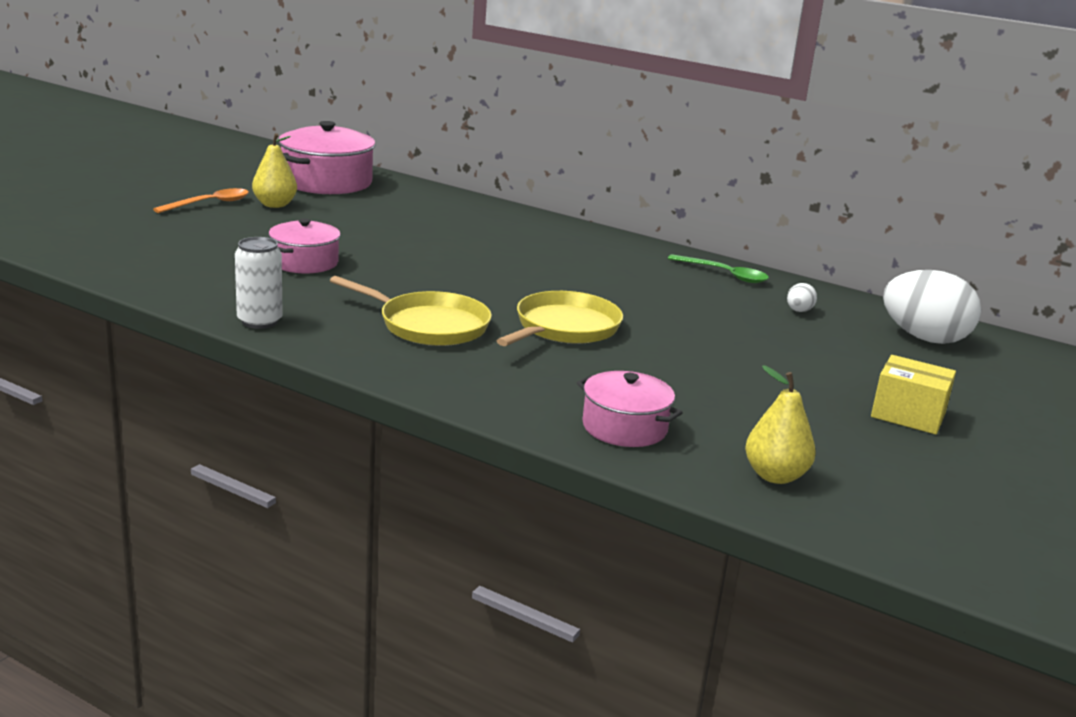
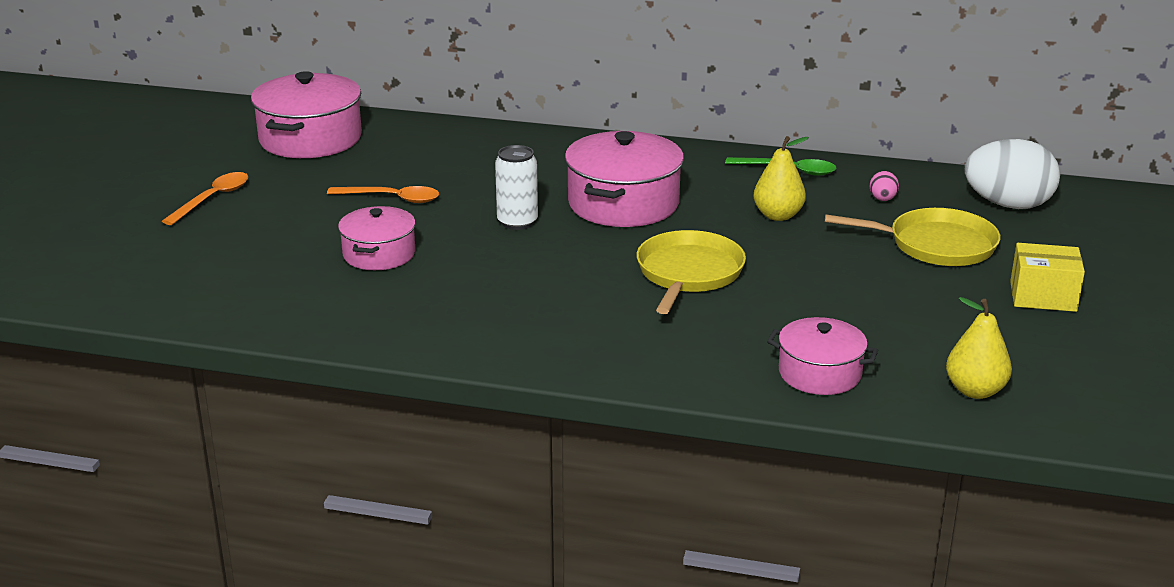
camera: 15 degrees left, 5 degrees up
(259, 321) = (398, 339): white can -> white can (517, 222)
(275, 205) = (283, 184): yellow pear -> yellow pear (778, 215)
(353, 229) = (392, 198): none -> orange spoon
(429, 325) = (562, 302): yellow pan -> yellow pan (936, 245)
(550, 269) = (623, 203): none -> pink pot
(799, 311) = (882, 199): white egg -> pink egg

